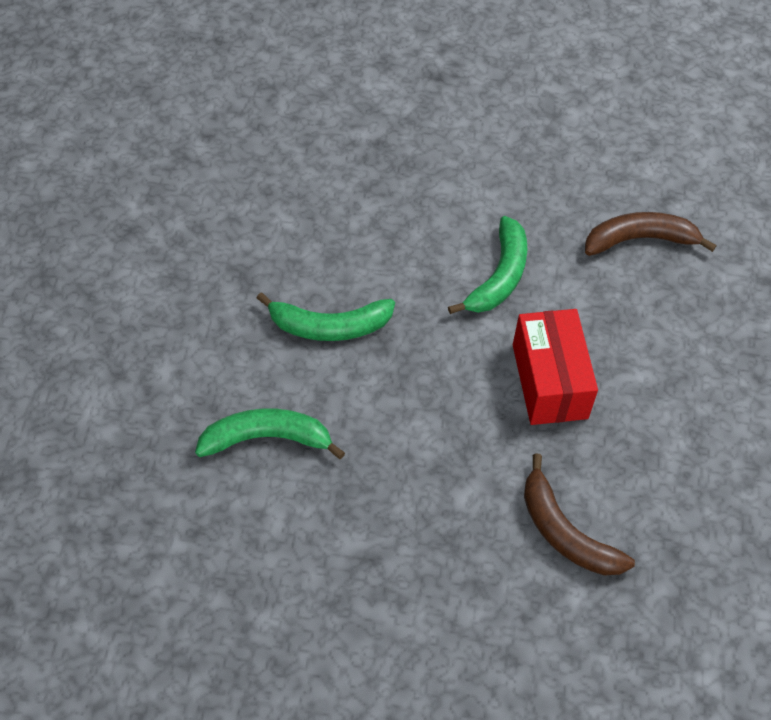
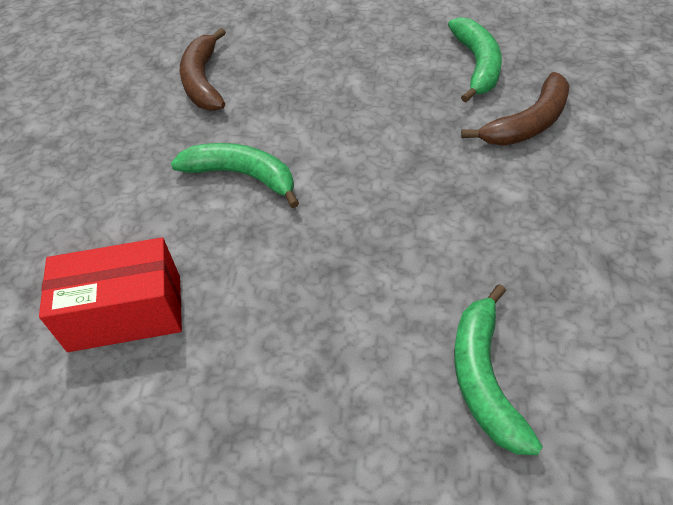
camera: 85 degrees left, 5 degrees down
(329, 326) = (312, 325): green banana -> green banana (477, 65)
(550, 381) = (368, 136): red box -> red box (125, 313)

